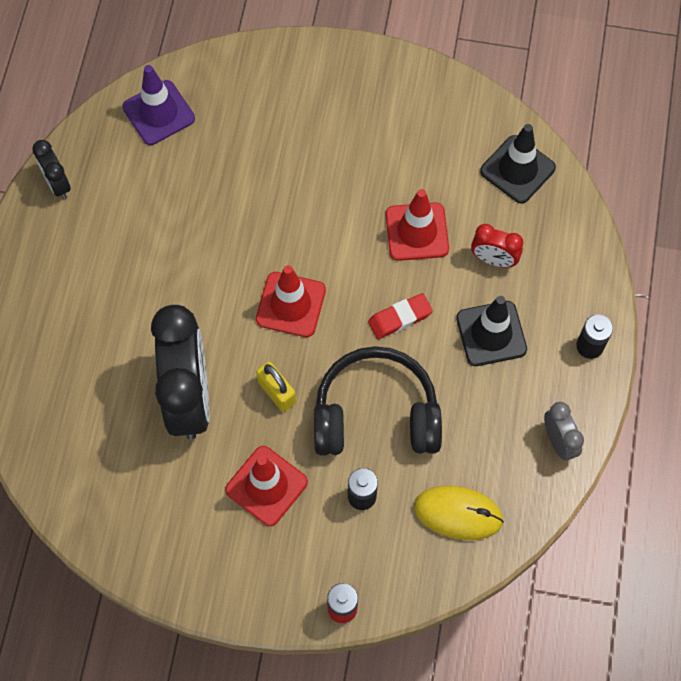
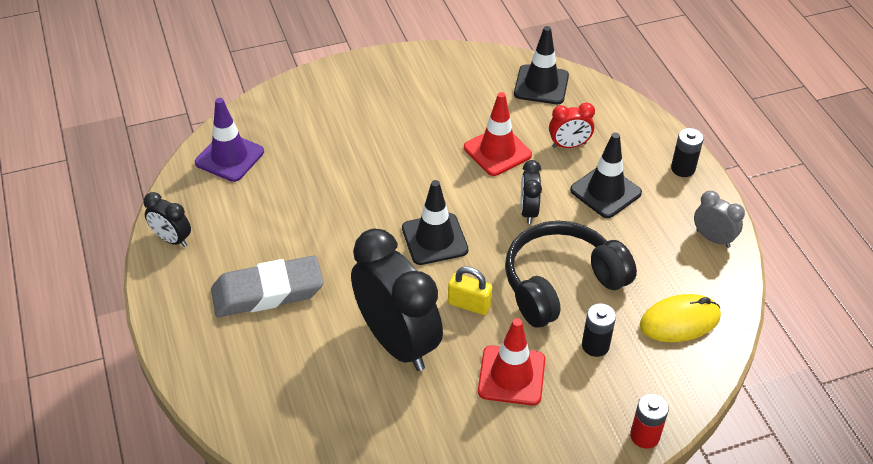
camera: 30 degrees left, 20 degrees down
(108, 285) = (267, 292): none -> grey eraser
(291, 304) = (434, 239): red traffic cone -> black traffic cone
(400, 318) = (528, 211): red eraser -> black clock

